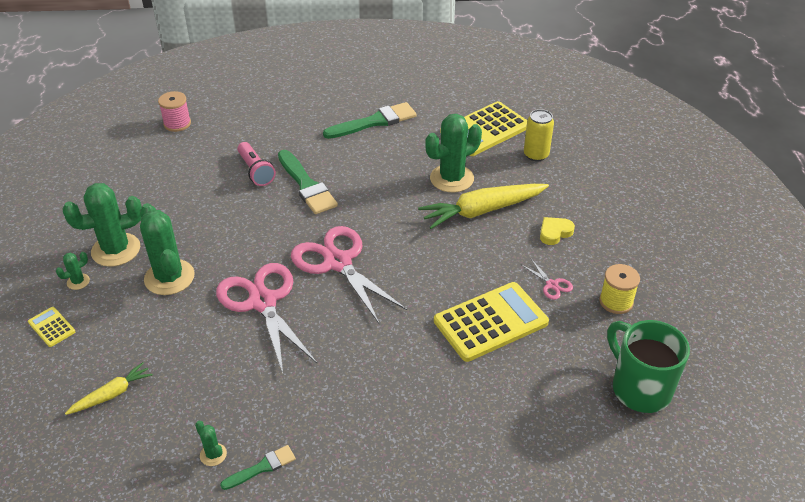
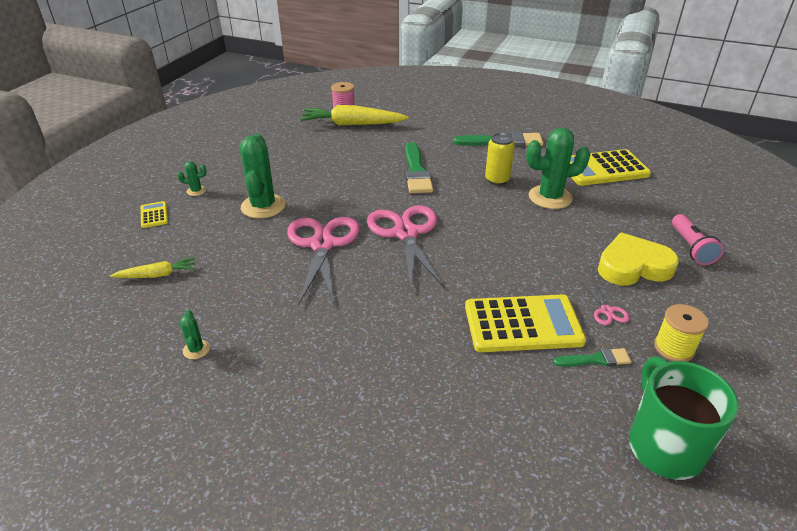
camera: 25 degrees right, 5 degrees down
(116, 250) = (239, 178): green cactus -> none
(256, 171) = (382, 152): pink flashlight -> pink flashlight (691, 248)
(262, 467) = (228, 376): green brush -> green brush (596, 359)
(482, 211) = (566, 229): yellow carrot -> yellow carrot (352, 124)
(536, 155) = (645, 199): yellow can -> yellow can (497, 180)
(554, 233) = (633, 266): yellow heart -> yellow heart, size x1.88

